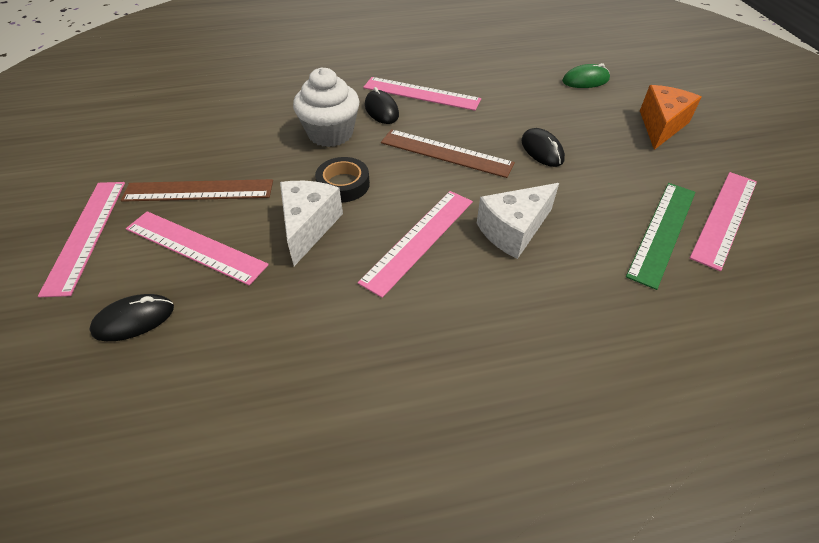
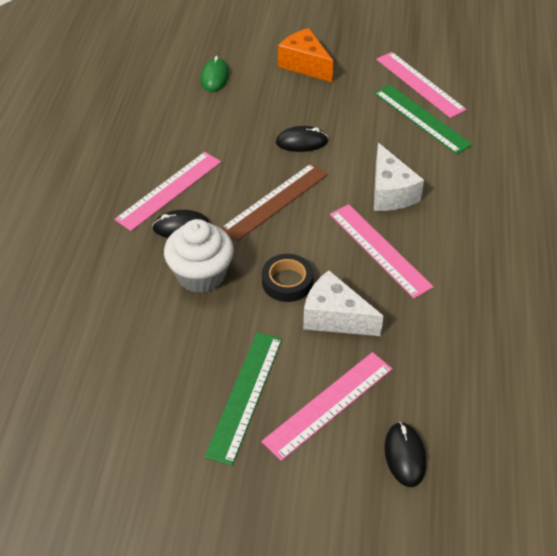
camera: 70 degrees left, 0 degrees up
(86, 234) = (274, 497): pink ruler -> none
(198, 191) = (245, 395): brown ruler -> green ruler

